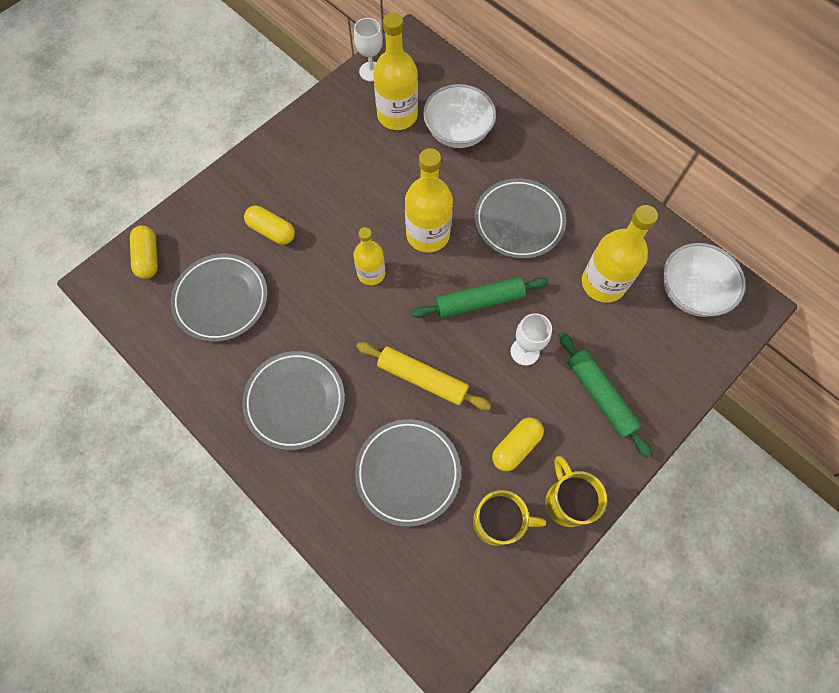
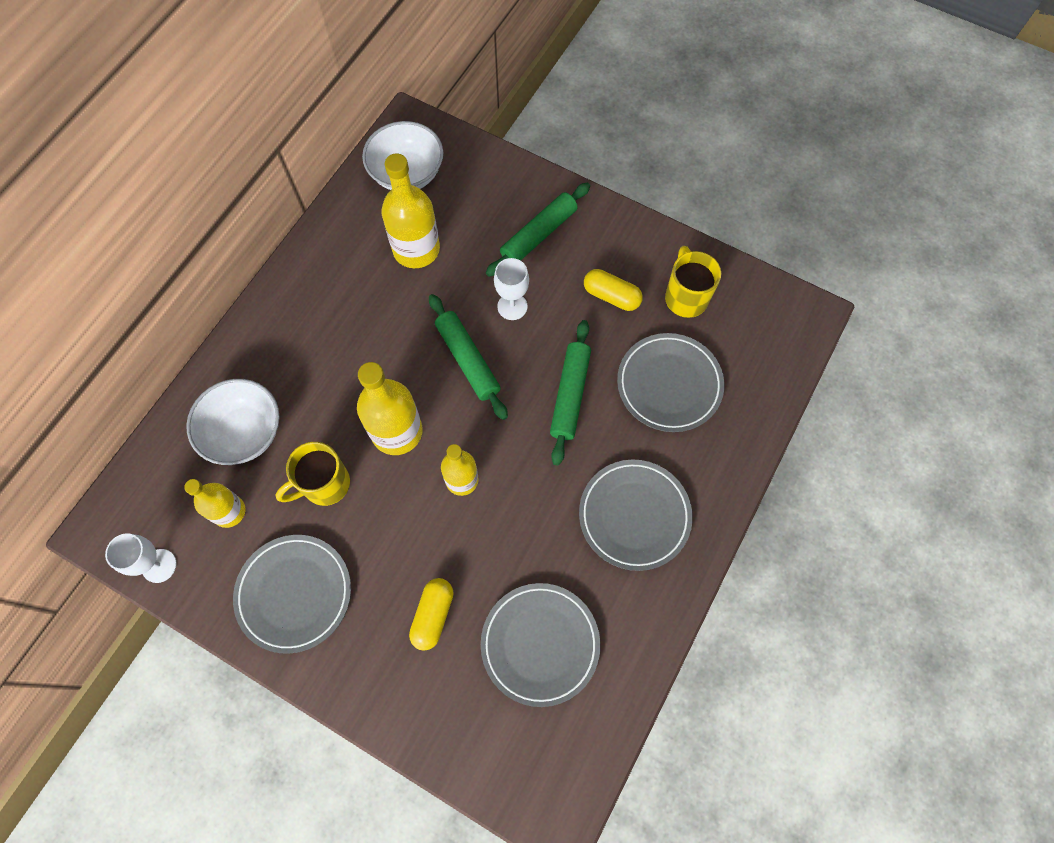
camera: 105 degrees left, 0 degrees up
(148, 257) = (508, 765): yellow capsule -> none
(397, 115) = (229, 511): yellow bottle -> yellow bottle, size x0.63
(422, 379) = (570, 395): yellow rolling pin -> green rolling pin
(519, 221) = (358, 341): grey plate -> grey plate (294, 594)
(566, 501) = (647, 246): yellow mug -> yellow mug (324, 484)

